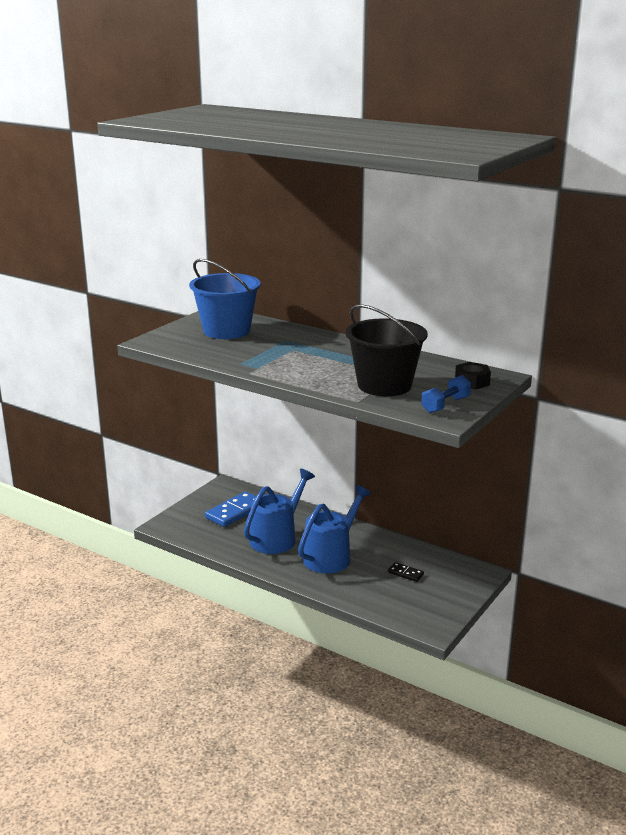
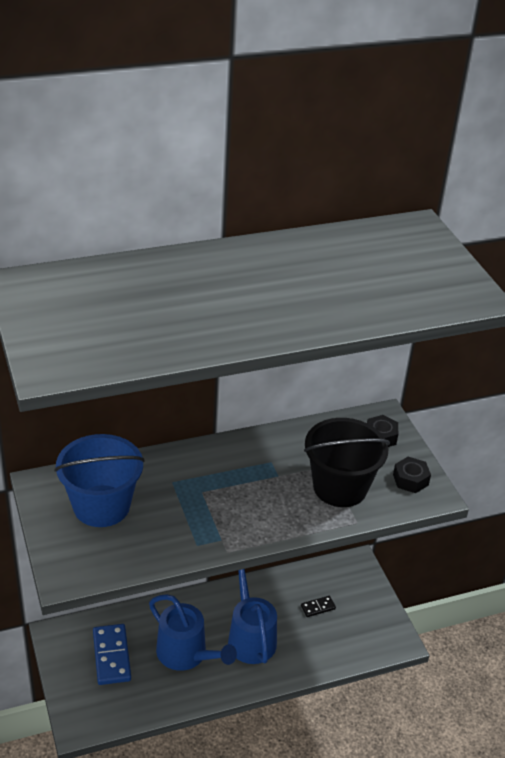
camera: 55 degrees left, 15 degrees up
(277, 538) = (186, 654): blue watering can -> blue watering can turned 150 degrees clockwise
(445, 405) = (410, 480): blue dumbbell -> black nut

